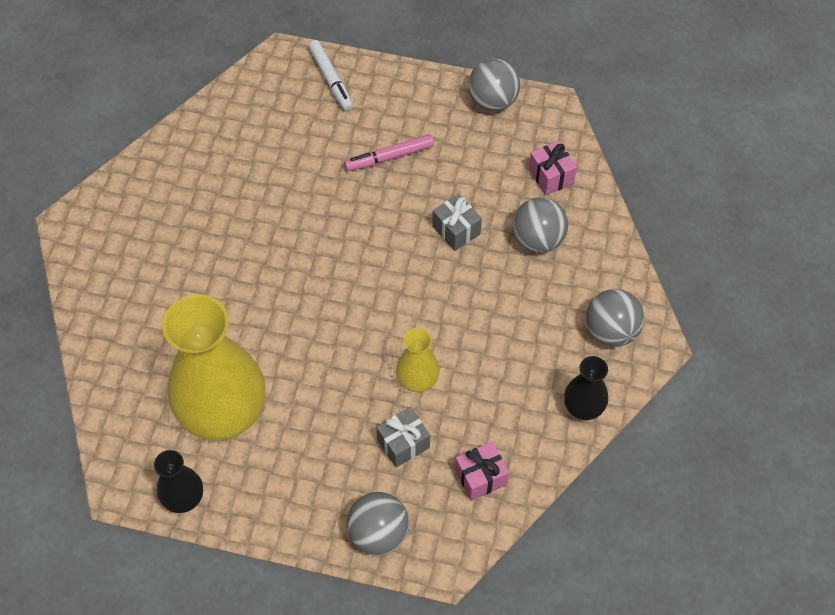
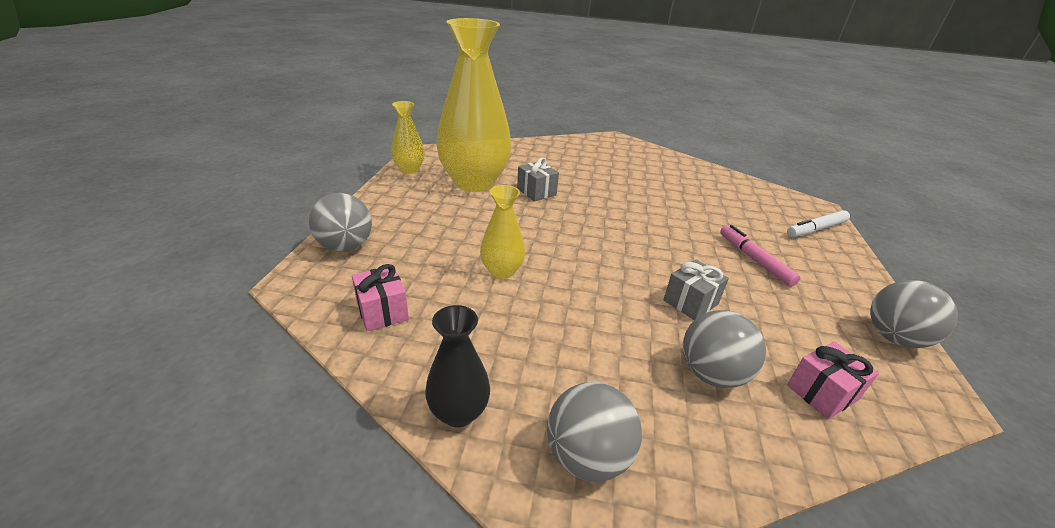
camera: 85 degrees right, 25 degrees down
(184, 498) = (409, 169): black vase -> yellow vase
(403, 443) = (433, 261): grey gift -> grey gift (536, 192)

